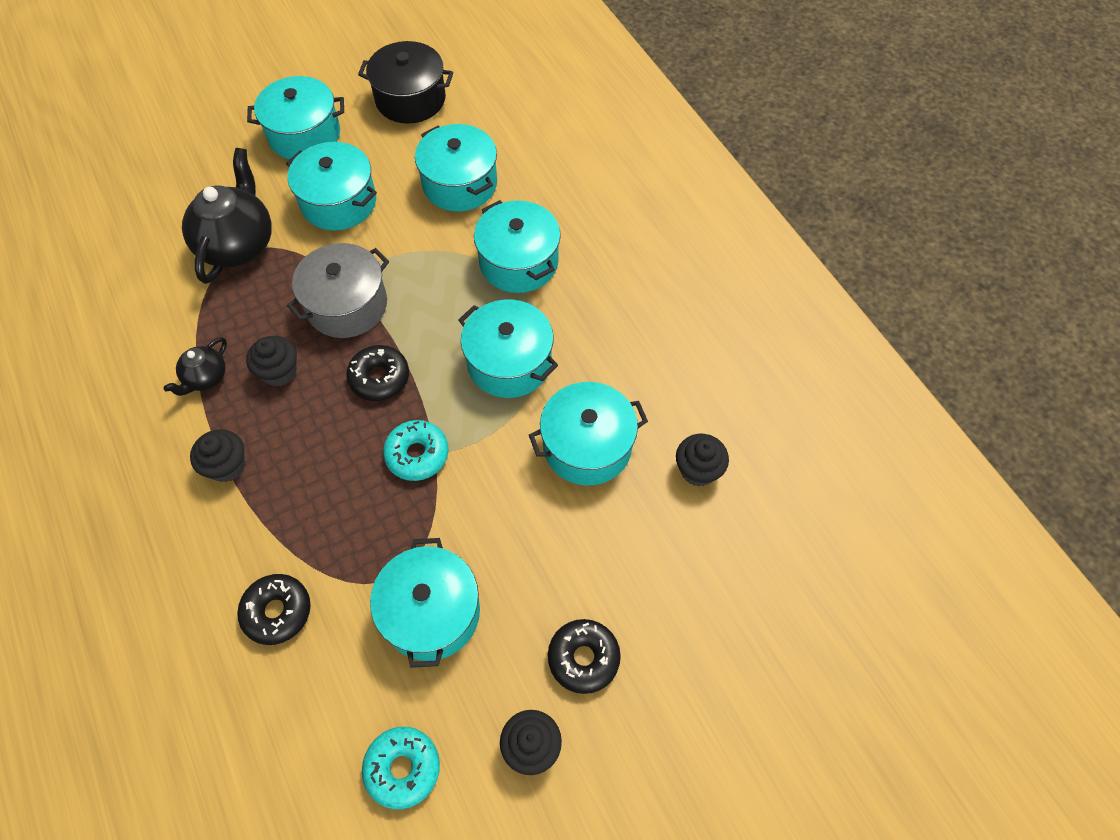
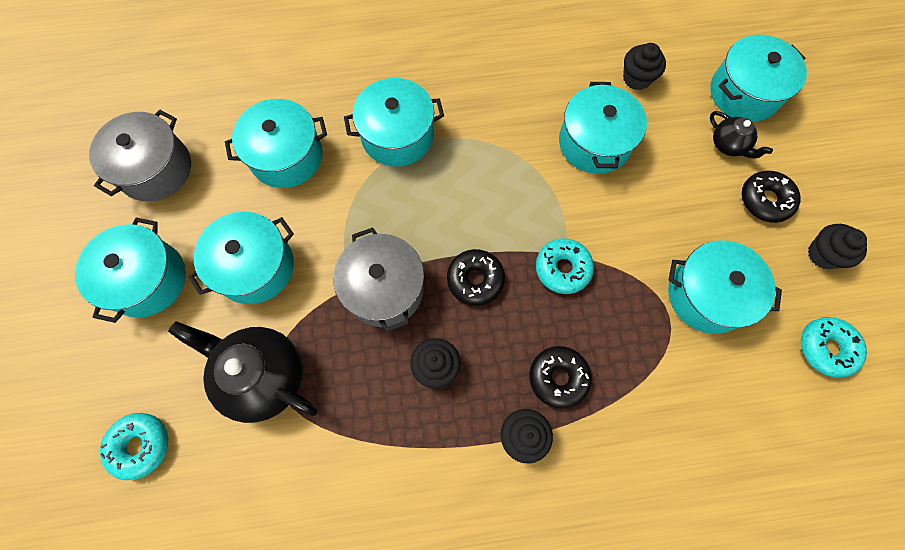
camera: 70 degrees left, 10 degrees up
(161, 187) = (140, 445): none -> turquoise donut
(206, 378) = (416, 439): black teapot -> black teapot (728, 145)
(277, 612) = (678, 418): black donut -> black donut (558, 378)
(410, 99) = (155, 169): black pot -> grey pot
(509, 363) = (497, 173): turquoise pot -> turquoise pot (744, 93)

